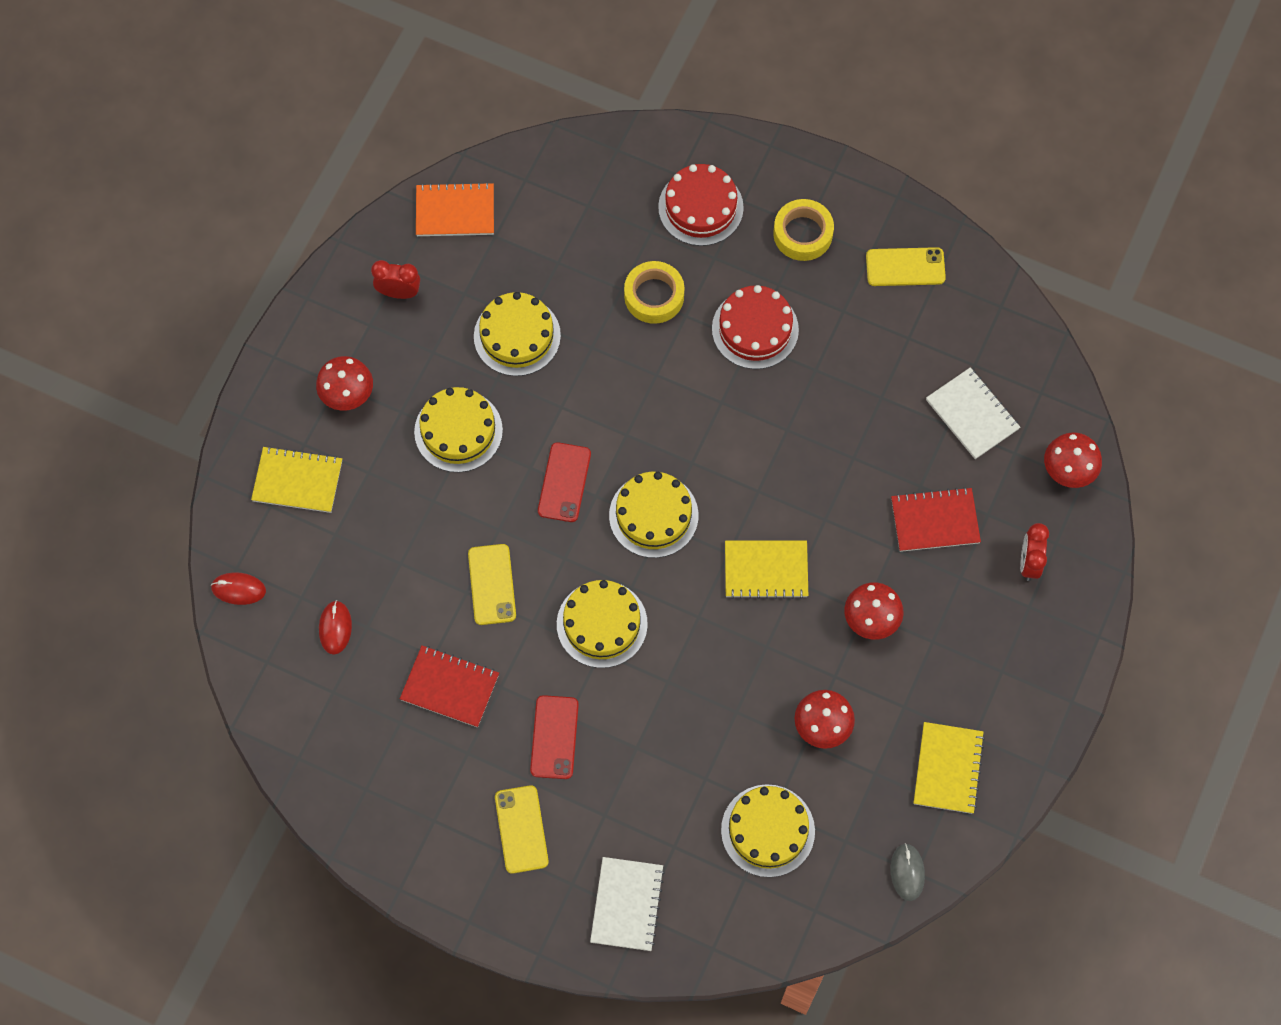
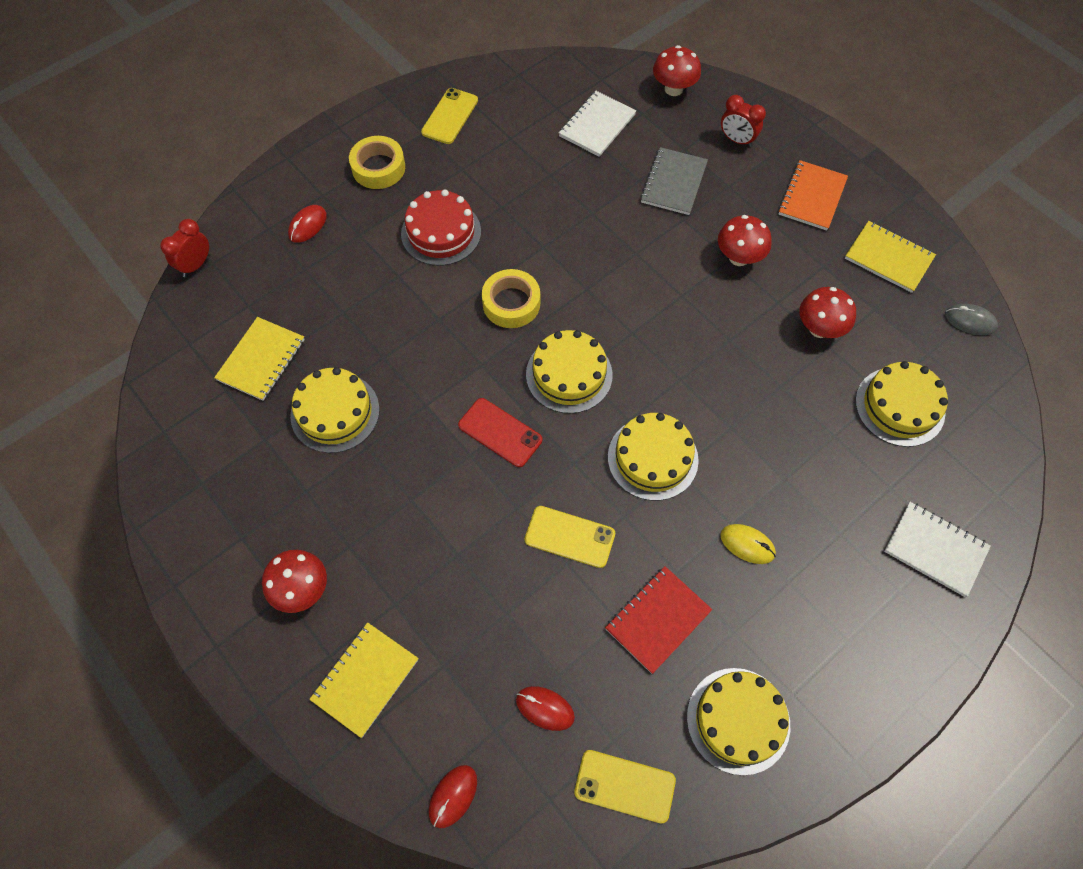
camera: 65 degrees left, 5 degrees down
(399, 292) = (226, 496): red clock -> red clock (196, 265)
(455, 211) = (178, 413): orange notebook -> orange notebook (812, 197)
(458, 431) = (399, 502): yellow cake -> yellow cake (738, 720)
(521, 829) = (829, 613): yellow phone -> yellow phone (624, 786)
(554, 737) = (747, 544): red phone -> yellow mouse
(654, 296) = (365, 291): yellow tape -> yellow tape (511, 303)
(700, 207) = (307, 225): red cake -> red mouse
(766, 570) = (661, 312): yellow notebook -> yellow notebook (261, 360)
(935, 521) = (673, 183): red notebook -> grey notebook
(972, 414) = (597, 125): white notebook -> white notebook turned 45 degrees counterclockwise

